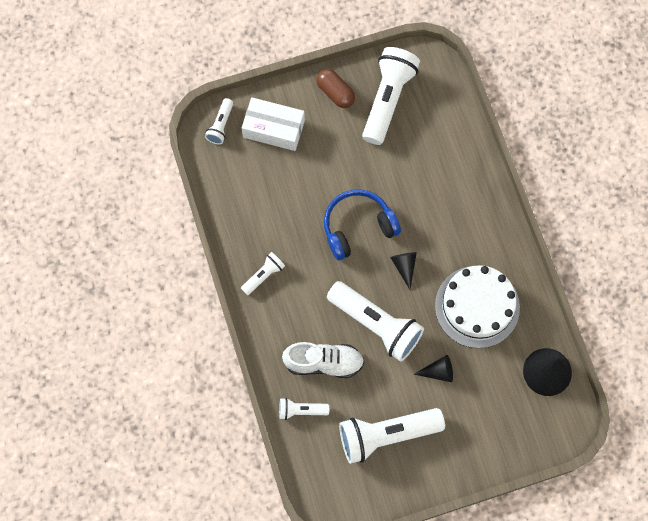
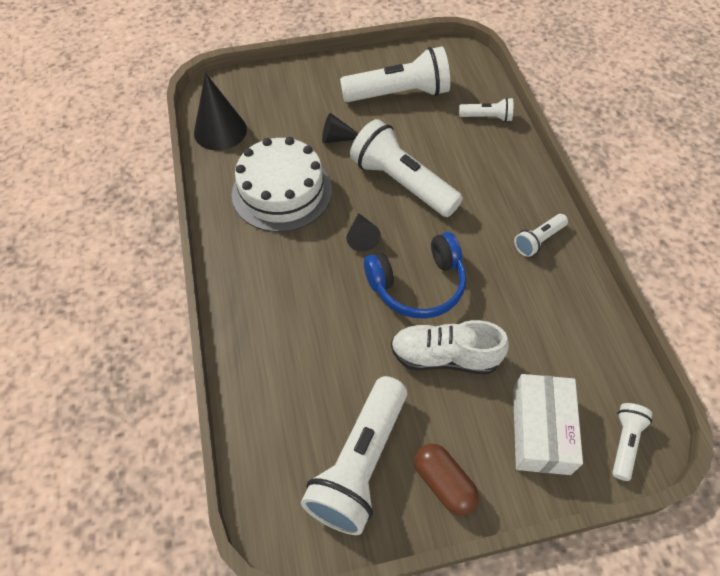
camera: 175 degrees left, 15 degrees down
(273, 129) = (540, 430): white box -> white box turned 75 degrees clockwise
(323, 363) = (463, 154): white shoe -> white shoe (444, 356)

